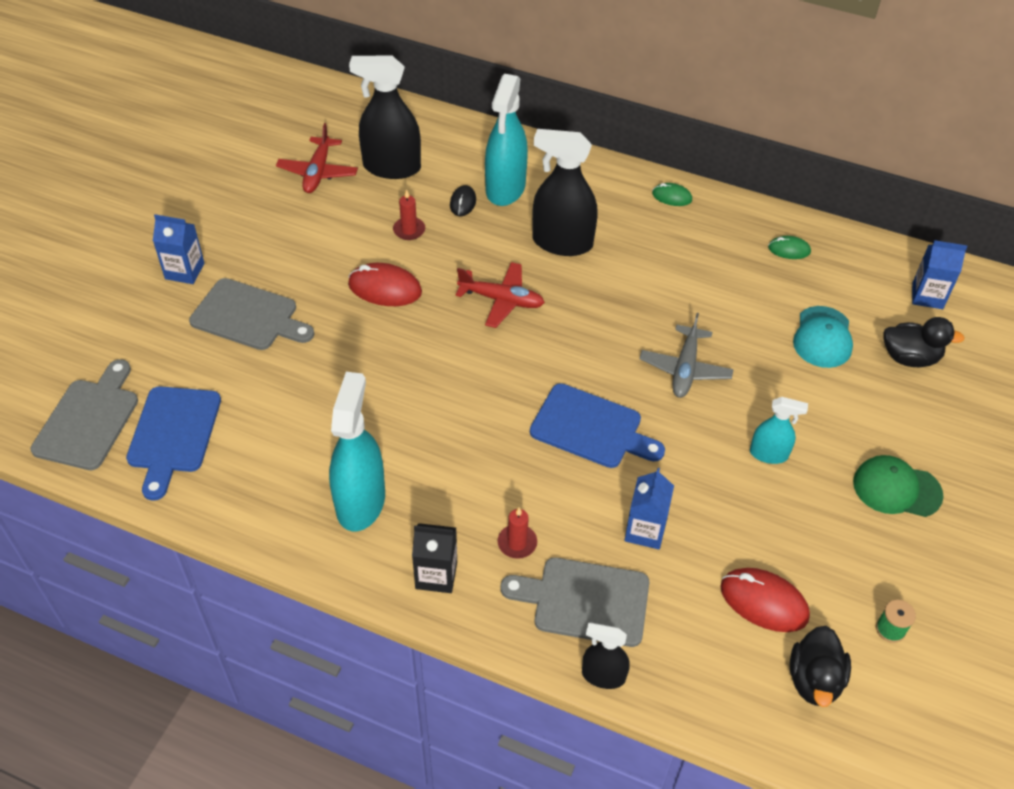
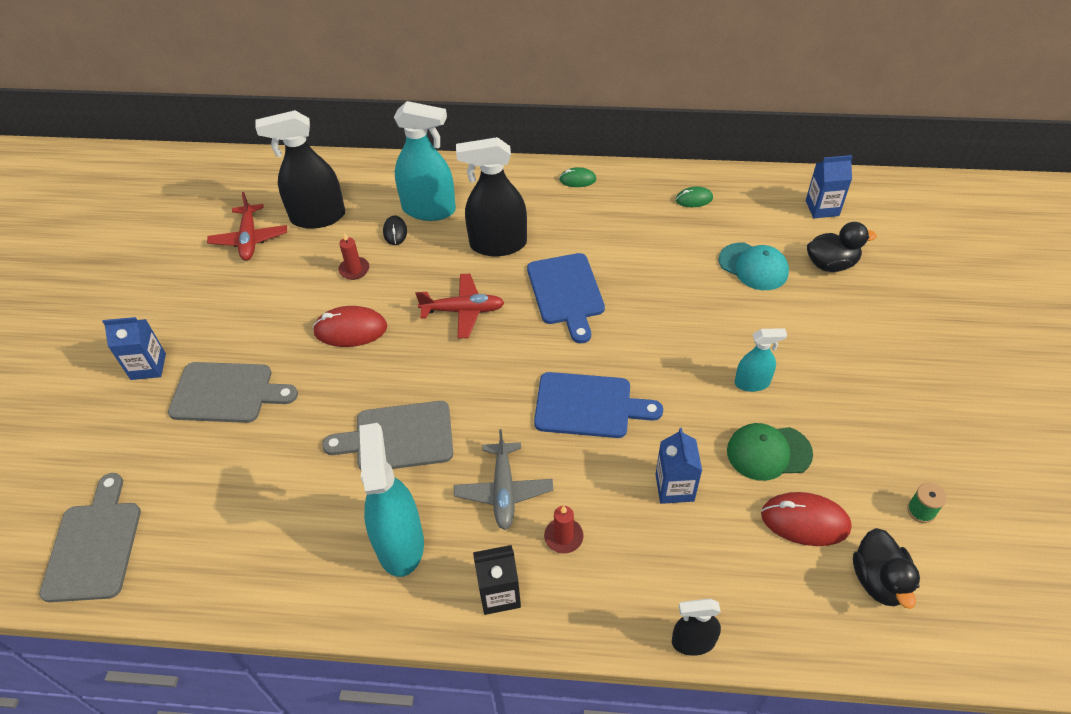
camera: 15 degrees left, 0 degrees up
(173, 434) = (188, 533): blue cutting board -> blue cutting board (566, 292)
(505, 188) = (429, 209): turquoise spray bottle -> turquoise spray bottle turned 75 degrees counterclockwise
(585, 601) = (647, 573): grey cutting board -> grey cutting board (398, 437)
(685, 369) = (649, 327): grey plane -> grey plane (504, 491)
(823, 337) = (753, 266): turquoise cap -> turquoise cap turned 45 degrees counterclockwise
(896, 489) = (870, 381): green cap -> green cap (768, 452)

